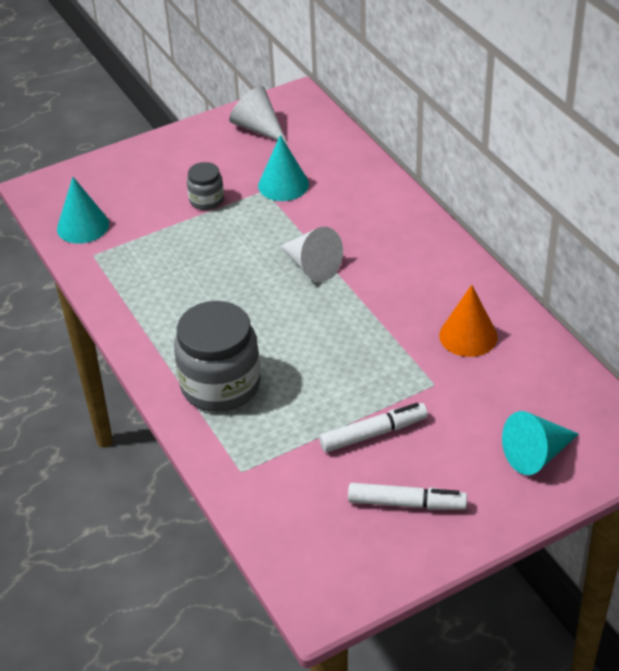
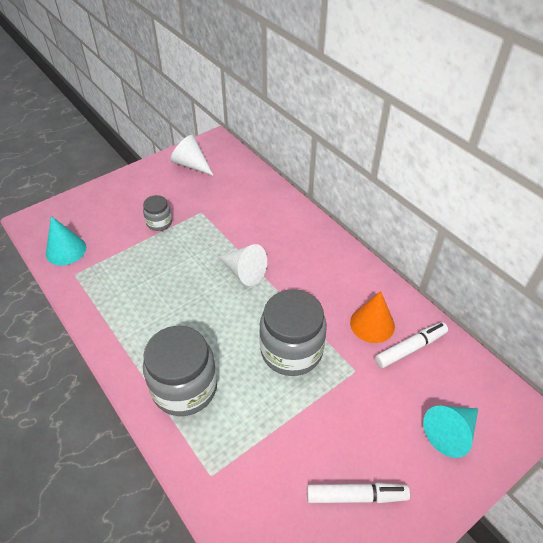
camera: 10 degrees left, 5 degrees up
(283, 185) = (214, 207): turquoise cone -> none
(358, 357) = (291, 350): none -> grey jar
(373, 433) = (316, 424): white marker -> white marker (410, 348)

